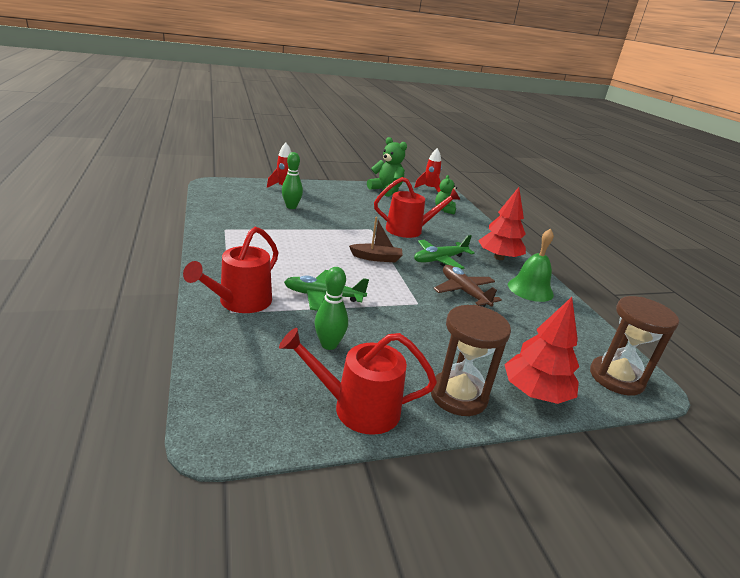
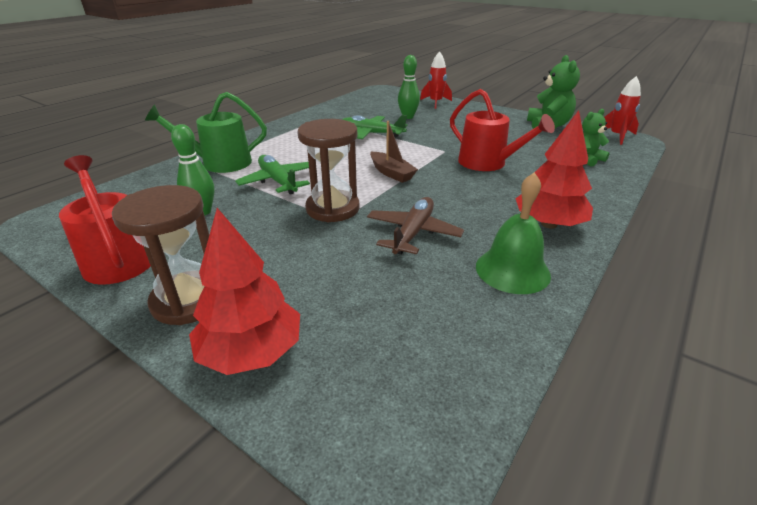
camera: 55 degrees right, 5 degrees up
(240, 302) = (220, 163): red watering can -> green watering can
(439, 260) = (458, 197): green plane -> green plane (371, 133)
(616, 378) = (385, 423): brown hourglass -> brown hourglass (332, 208)

